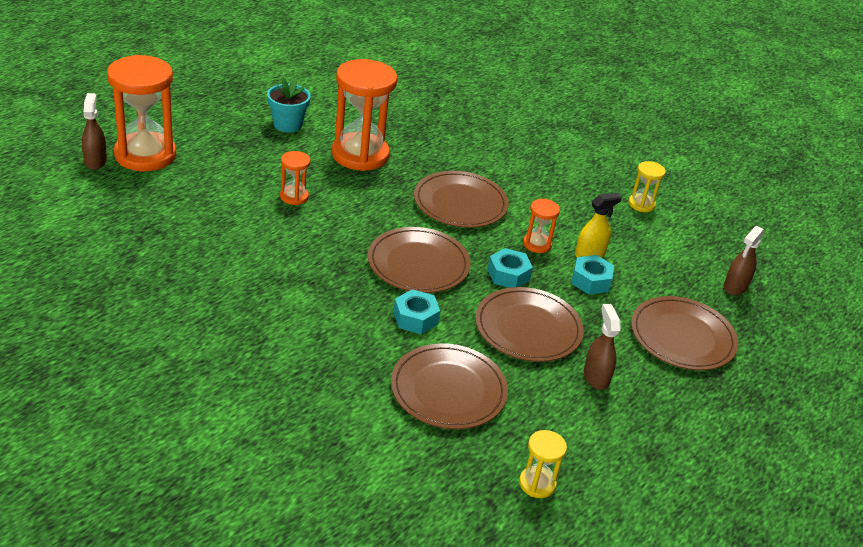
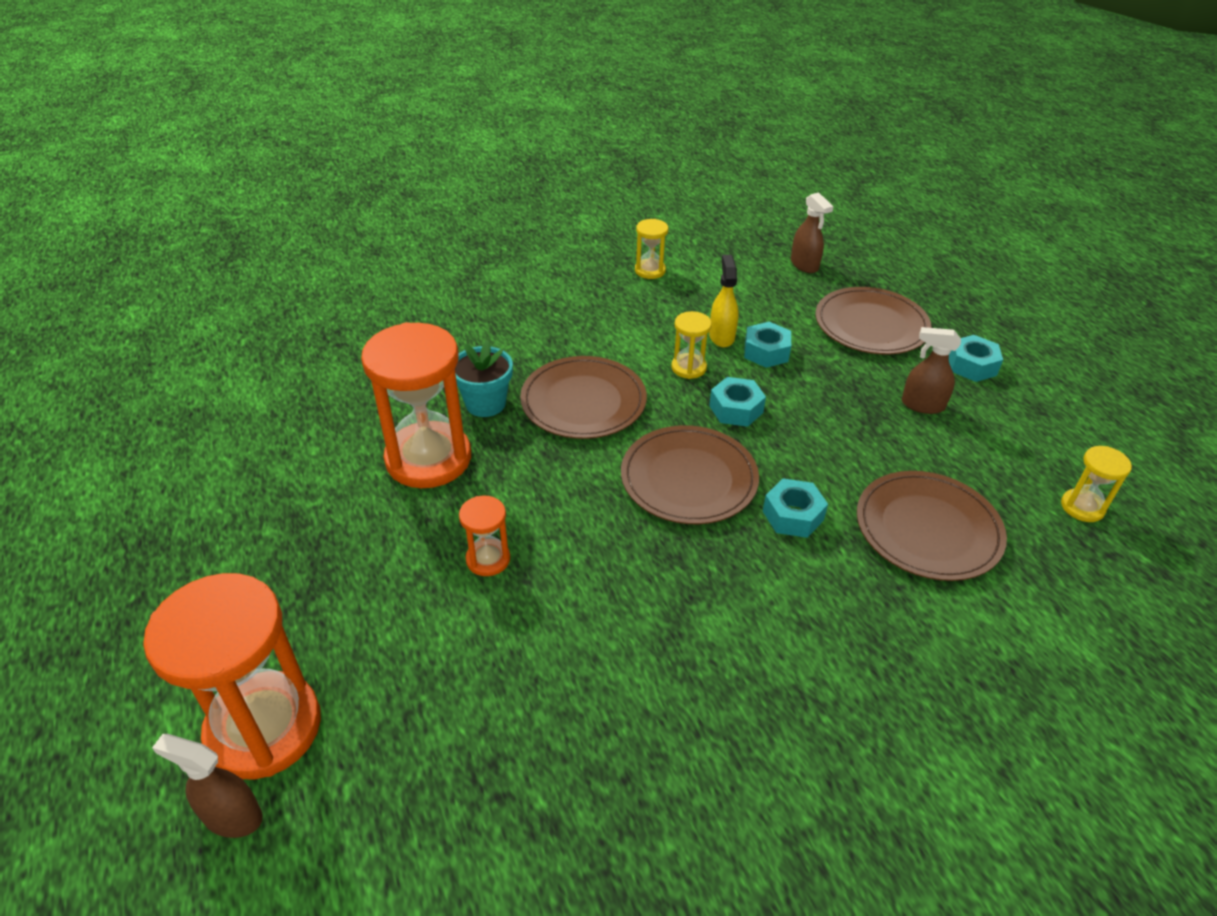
camera: 60 degrees left, 5 degrees up
(288, 124) = (303, 513): turquoise flower pot -> turquoise flower pot (485, 403)
(528, 328) = (833, 426): brown plate -> none
(537, 244) = (688, 368): orange hourglass -> yellow hourglass
(679, 405) = (971, 365): none -> turquoise nut

